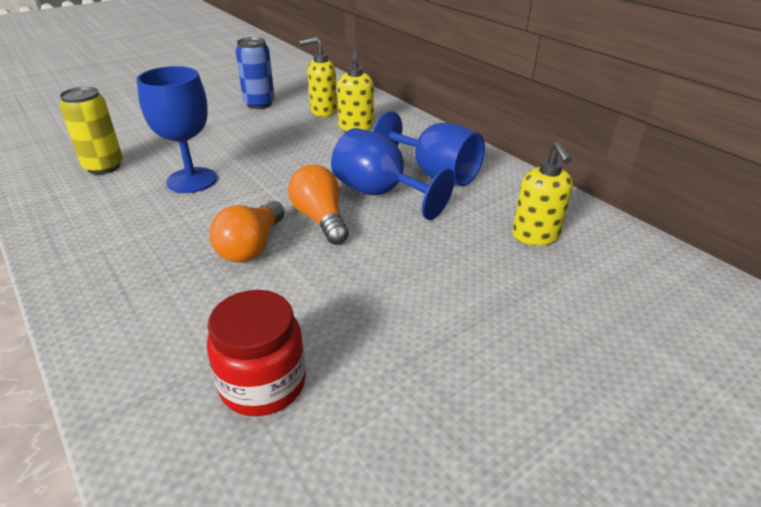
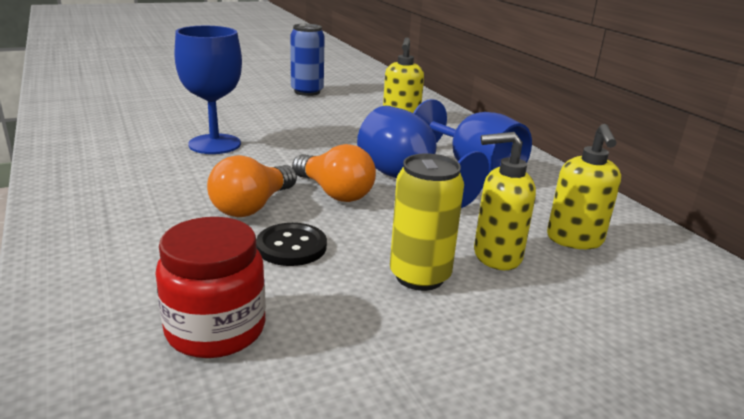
camera: 10 degrees right, 10 degrees down
(104, 167) = (134, 123): yellow can -> yellow can (419, 276)
(301, 285) = (291, 247): none -> black button
(320, 219) = (334, 192): orange light bulb -> orange light bulb turned 150 degrees clockwise
(323, 111) = (370, 104): yellow soap dispenser -> yellow soap dispenser (496, 256)

